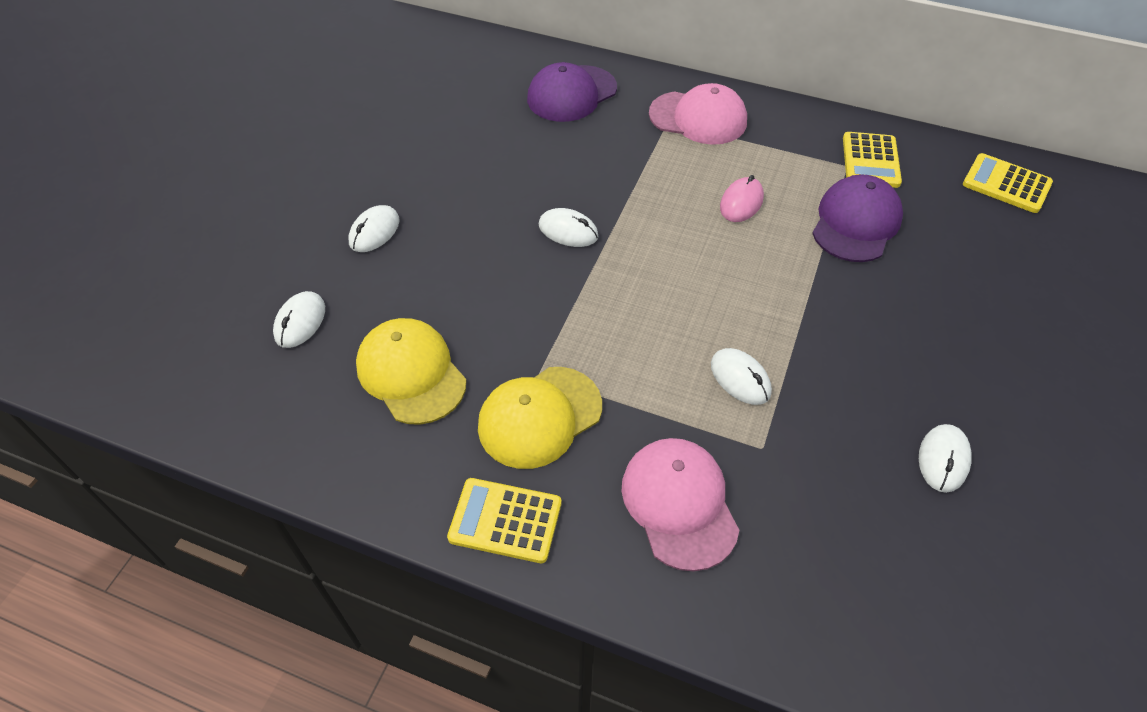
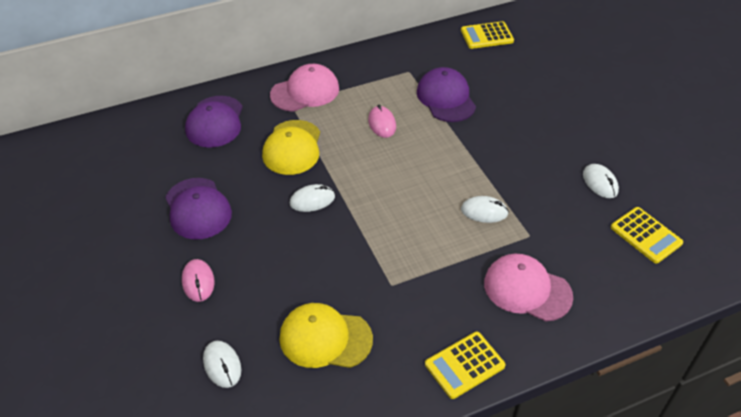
camera: 45 degrees left, 5 degrees down
(374, 231) = (198, 282): white mouse -> pink mouse
(456, 165) = (198, 208): none -> purple cap
(539, 417) = (418, 304): yellow cap -> yellow cap (292, 147)
(870, 161) = (416, 61): yellow calculator -> yellow calculator (646, 235)

